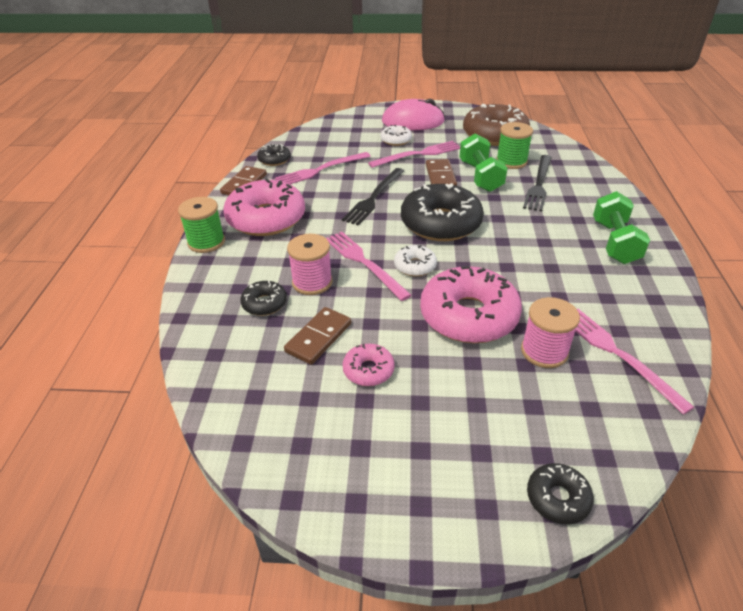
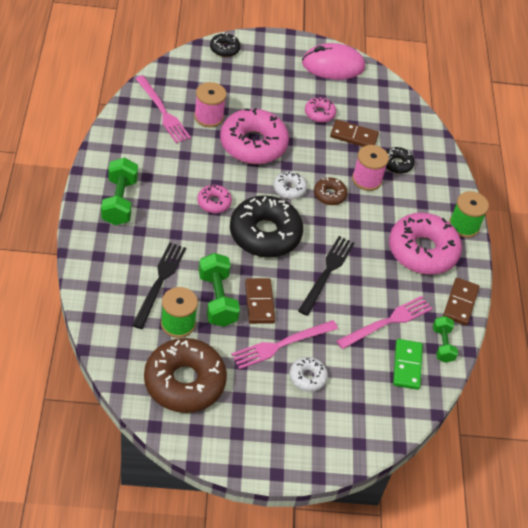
camera: 170 degrees right, 10 degrees up
(274, 160) = (442, 345): black donut -> green dumbbell
(310, 148) = (407, 365): none -> green domino
(318, 337) = (354, 136): brown domino -> brown domino turned 75 degrees clockwise
(364, 263) = (329, 195): pink fork -> brown donut
(413, 121) = (286, 423): pink mouse -> pink mouse (333, 65)
(505, 247) = (214, 202): none -> pink donut

